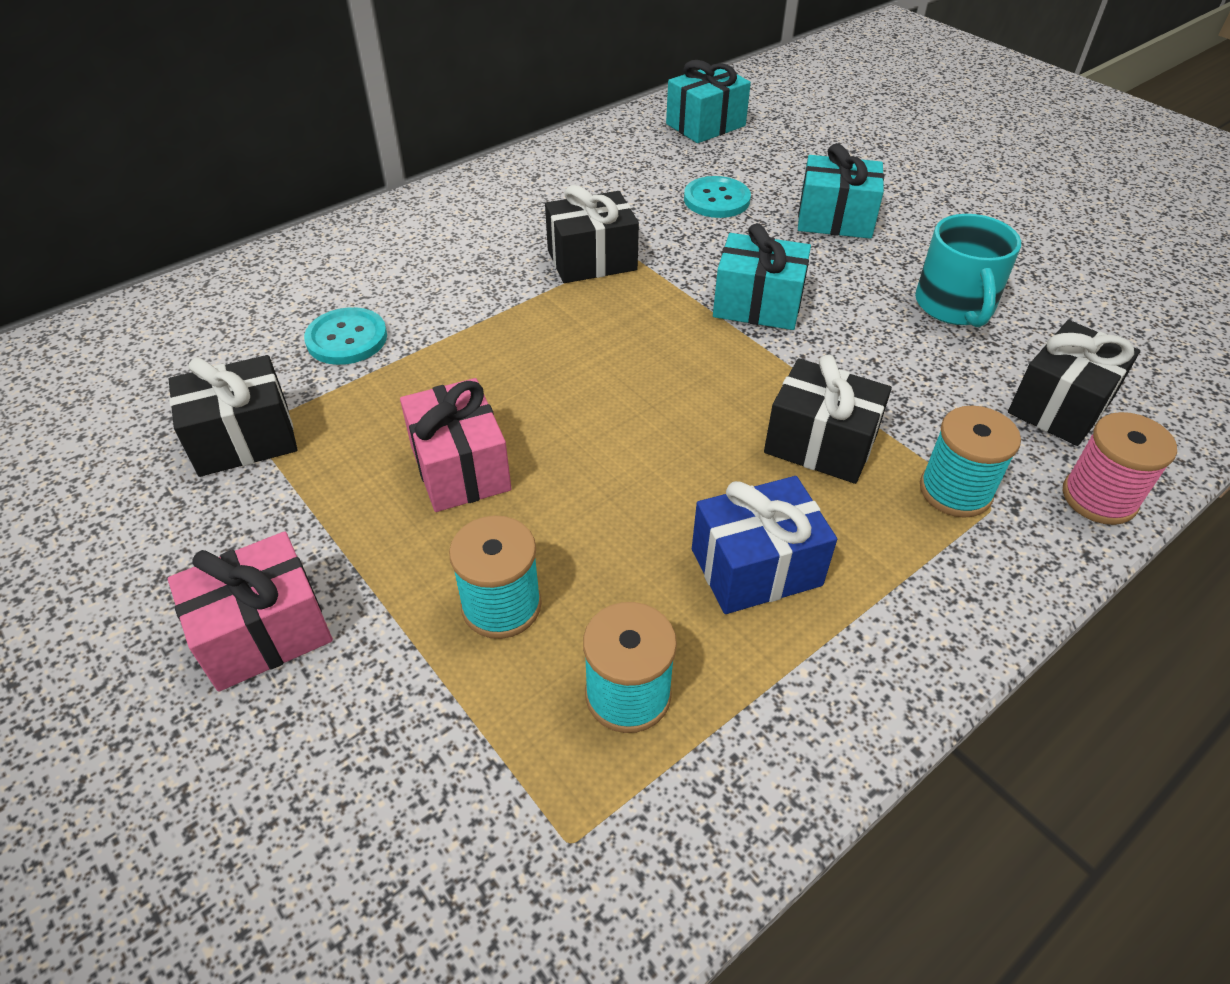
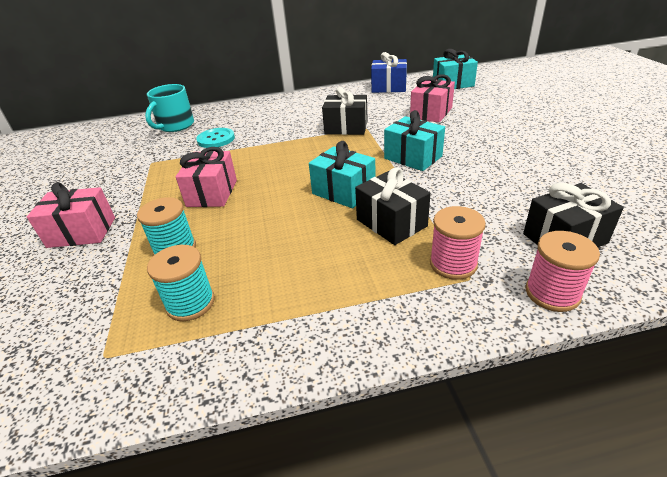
camera: 30 degrees right, 10 degrees down
(244, 439) = (145, 165): black gift -> none
(716, 199) = (431, 113): turquoise button -> pink gift
(756, 567) = (304, 268): blue gift -> blue gift (388, 87)
(835, 219) = (490, 129): turquoise gift -> turquoise gift (343, 191)
(955, 306) = (532, 177): turquoise mug -> turquoise mug (175, 126)
(955, 491) = (453, 264): turquoise spool -> pink spool

